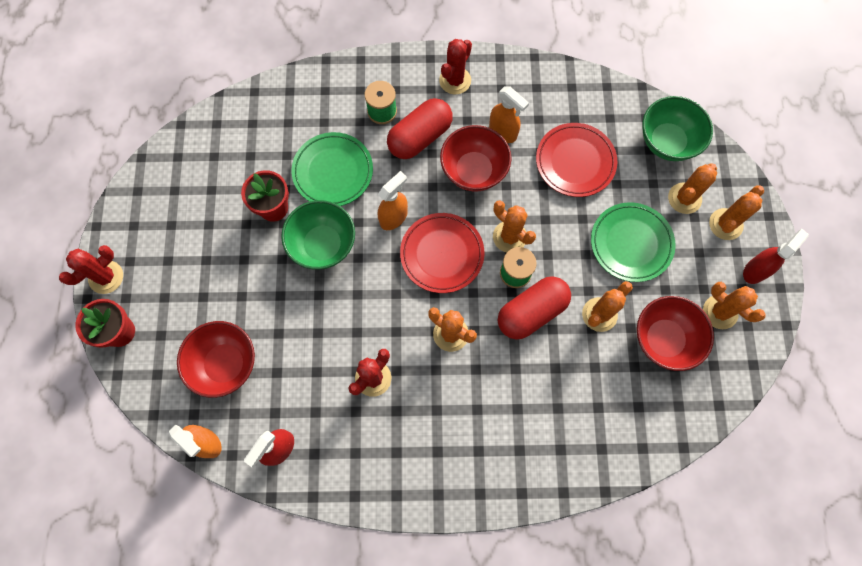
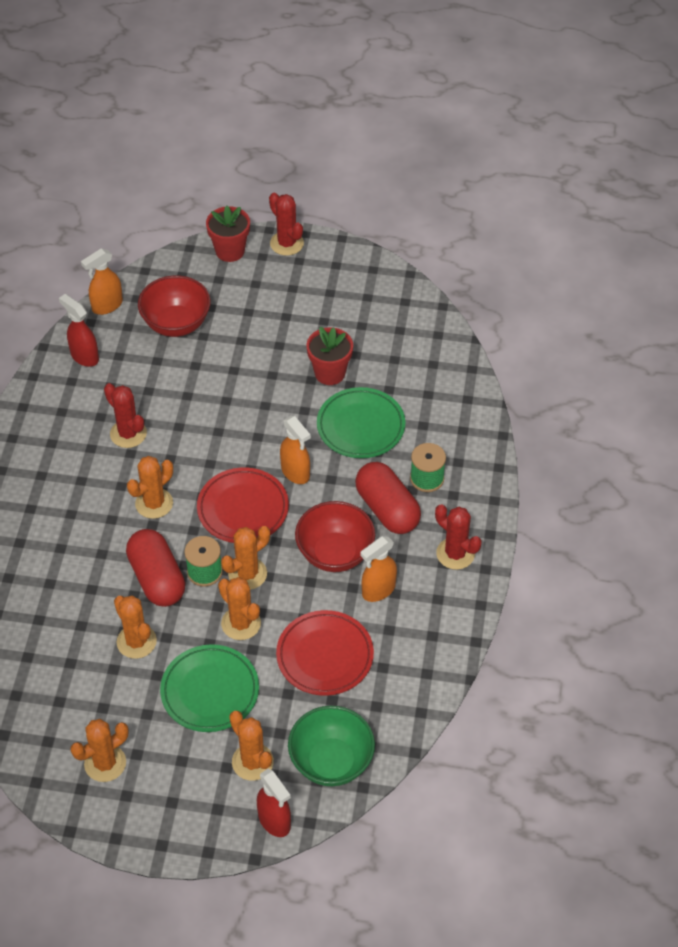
camera: 100 degrees right, 20 degrees down
(323, 245) = (279, 409): green bowl -> none
(664, 339) = (91, 698): red bowl -> none
(725, 224) = (209, 799): orange cactus -> orange cactus (241, 623)
(756, 270) = (144, 816): red spray bottle -> red spray bottle (274, 821)

